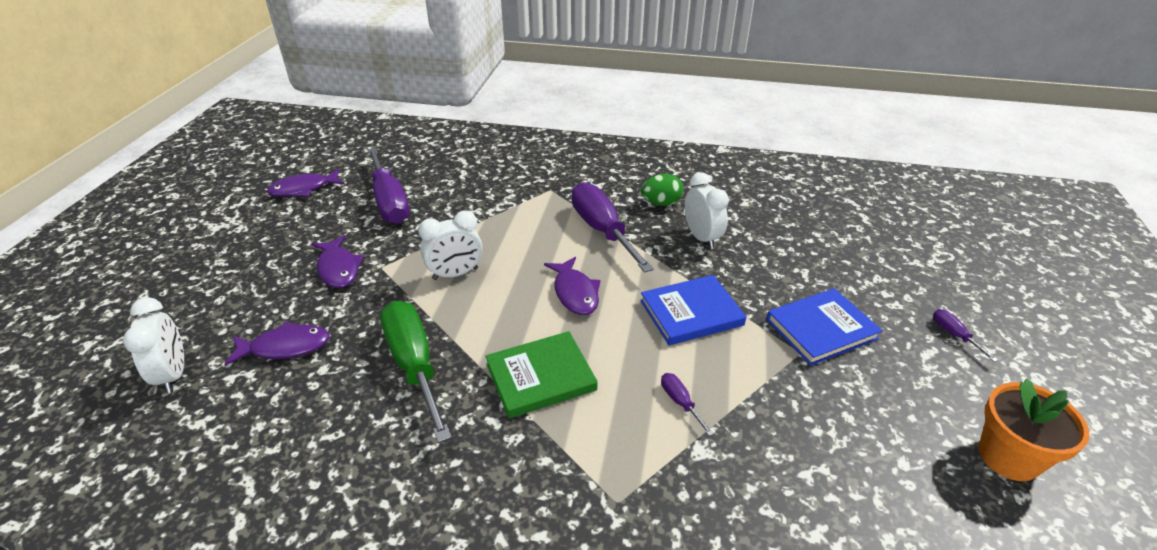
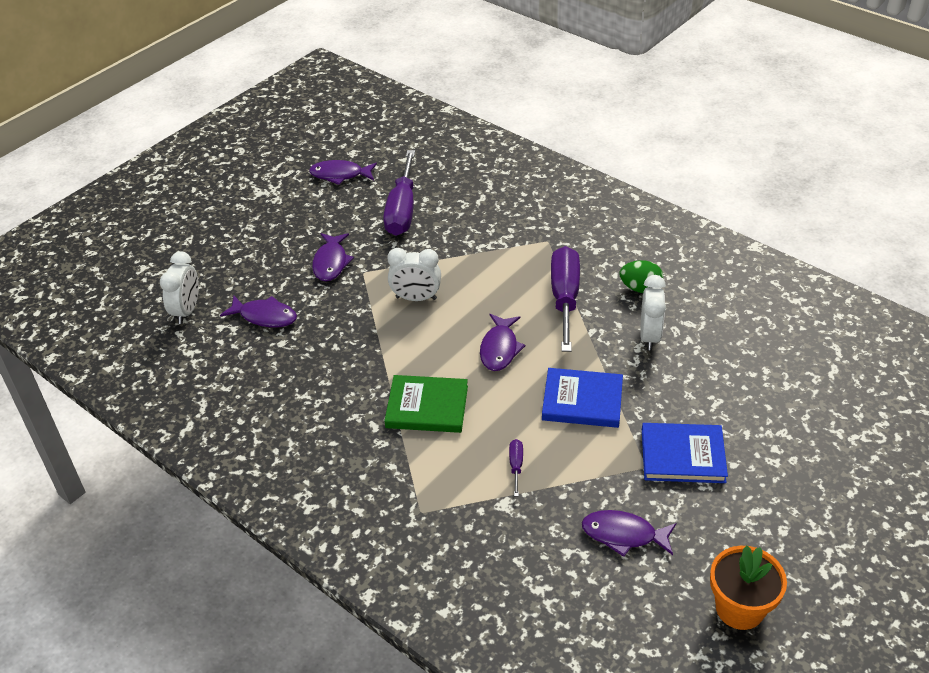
camera: 30 degrees right, 5 degrees up
(414, 365) = (344, 363): green screwdriver -> none
(841, 429) = (623, 535): none -> purple fish
(954, 335) = (800, 506): purple screwdriver -> none

